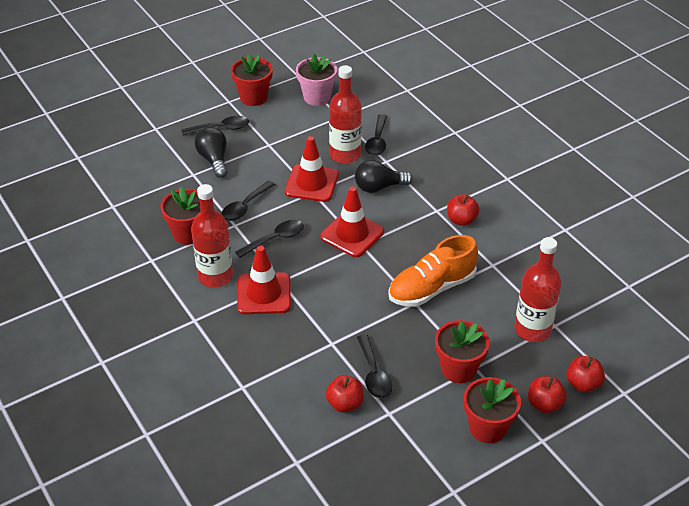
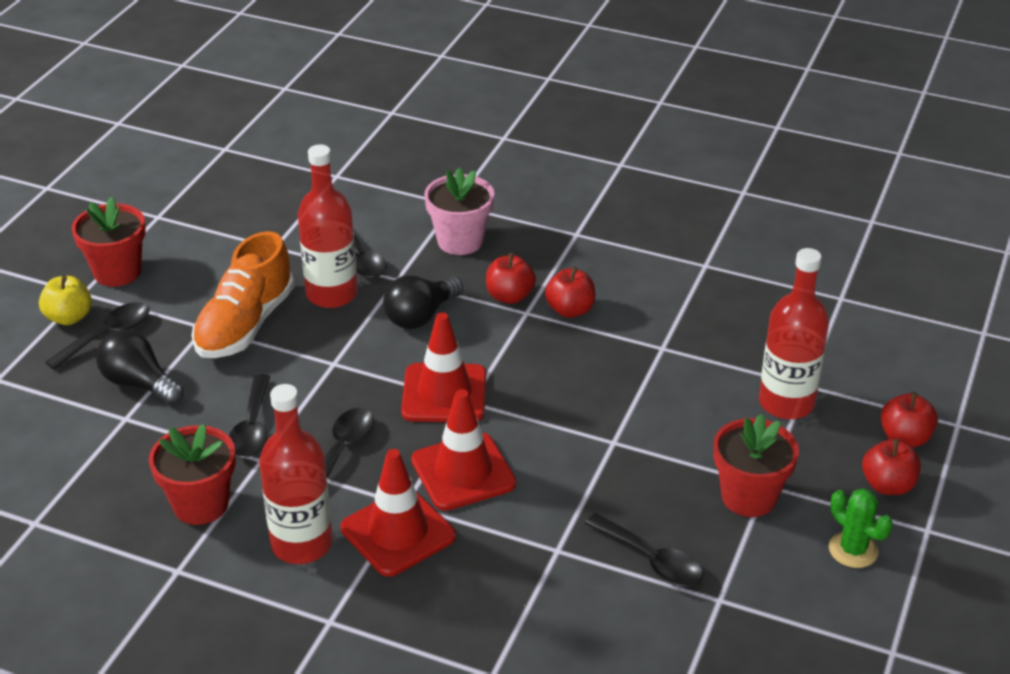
camera: 35 degrees left, 5 degrees down
(212, 111) = (69, 317): none -> yellow apple
(311, 183) = (321, 352): red traffic cone -> red traffic cone (463, 472)
(317, 97) = (215, 234): pink flower pot -> pink flower pot (460, 241)
(345, 404) = (652, 619): red apple -> red apple (509, 296)
(431, 288) = (616, 413): orange shoe -> orange shoe (245, 324)
(487, 428) = (853, 550): red flower pot -> green cactus

